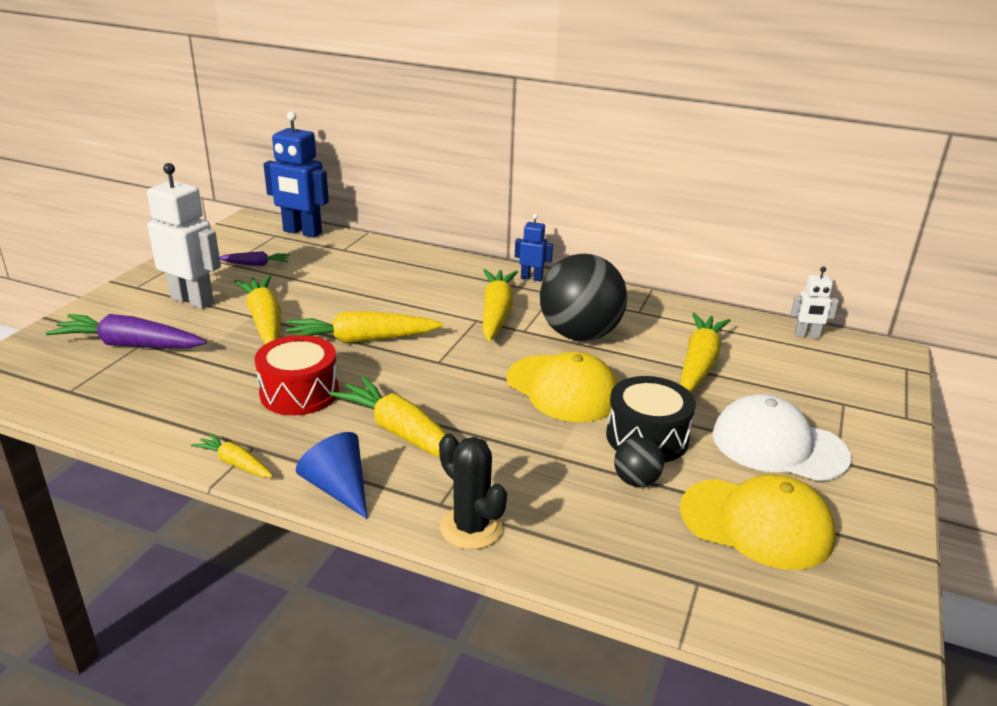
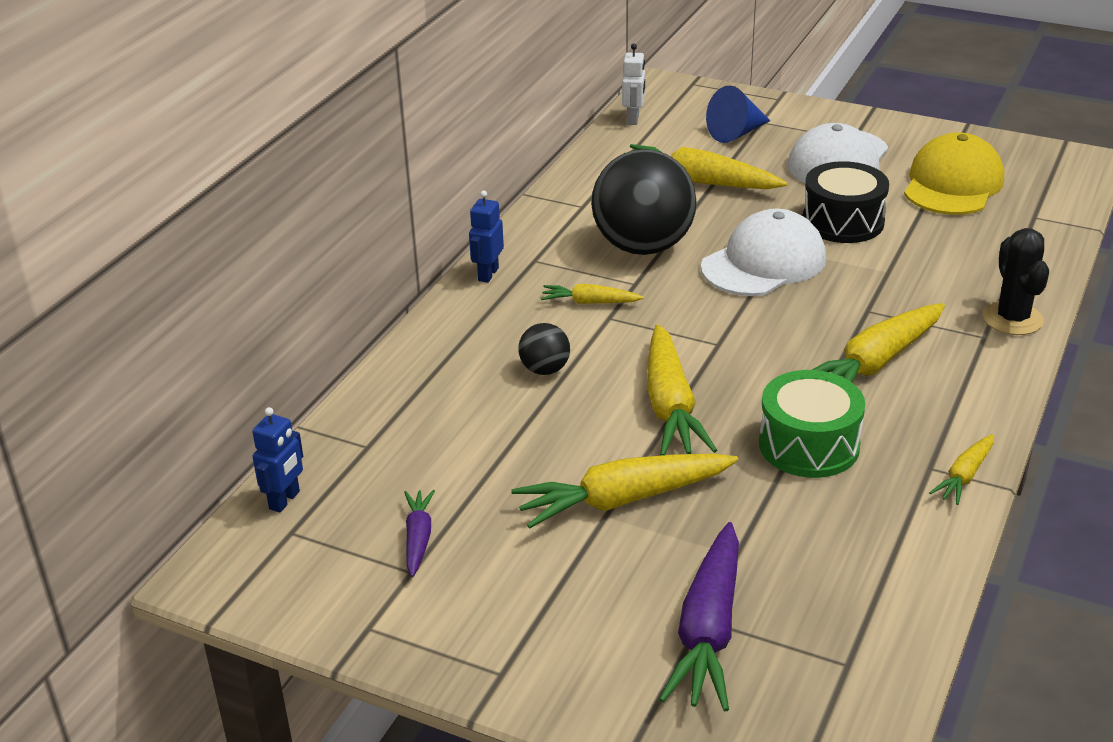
camera: 85 degrees left, 5 degrees up
(192, 300) = (555, 590): white robot -> none
(299, 392) = (809, 445): red drum -> green drum
(302, 232) = (285, 500): blue robot -> blue robot, size x0.52
(338, 488) = (983, 399): blue cone -> blue cone (736, 133)
(471, 528) = (1012, 319): black cactus -> black cactus turned 60 degrees counterclockwise
(496, 313) = (589, 302): yellow carrot -> yellow carrot, size x0.53
(562, 389) = (764, 263): yellow cap -> white cap
(636, 481) = (914, 232): black ball -> black ball (545, 369)

